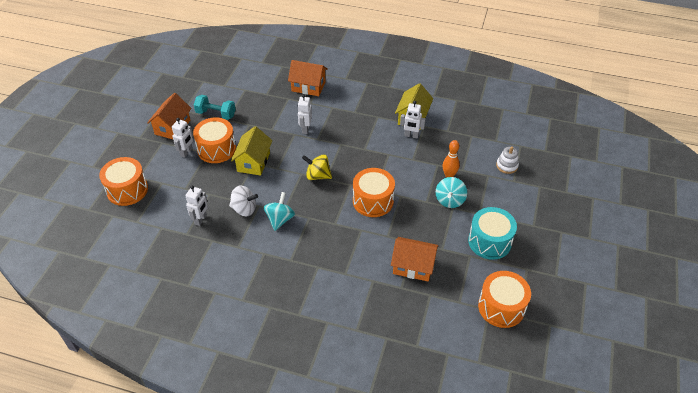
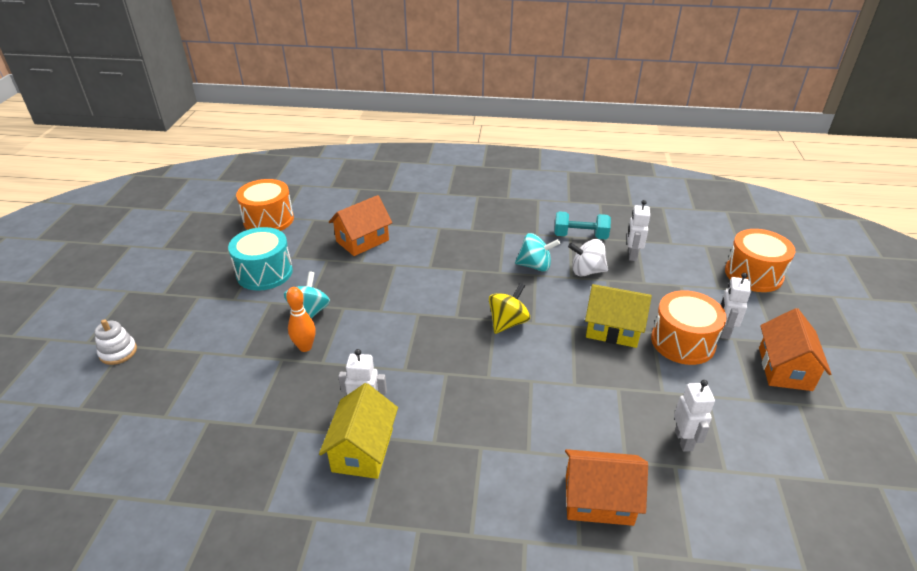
camera: 170 degrees right, 10 degrees down
(216, 114) = (735, 404): turquoise dumbbell -> turquoise dumbbell (580, 236)
(253, 162) = (613, 330): yellow house -> yellow house turned 75 degrees counterclockwise
(280, 219) = (535, 266): turquoise spinning top -> turquoise spinning top turned 90 degrees counterclockwise
(305, 129) = (559, 396): white robot -> white robot (684, 440)
(317, 176) = (508, 322): yellow spinning top -> yellow spinning top turned 60 degrees counterclockwise
(373, 201) = (419, 299): orange drum -> none
(413, 266) = (362, 241): orange house -> orange house turned 45 degrees counterclockwise
(507, 166) = (204, 375): white stacking toy -> white stacking toy (118, 352)

